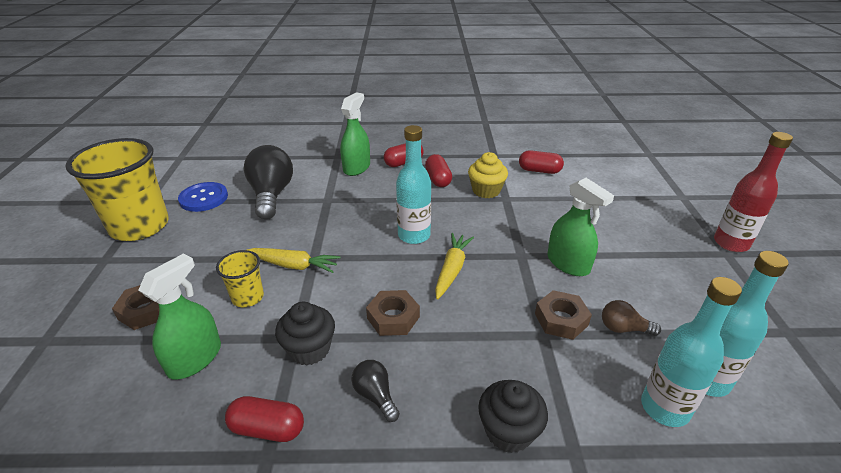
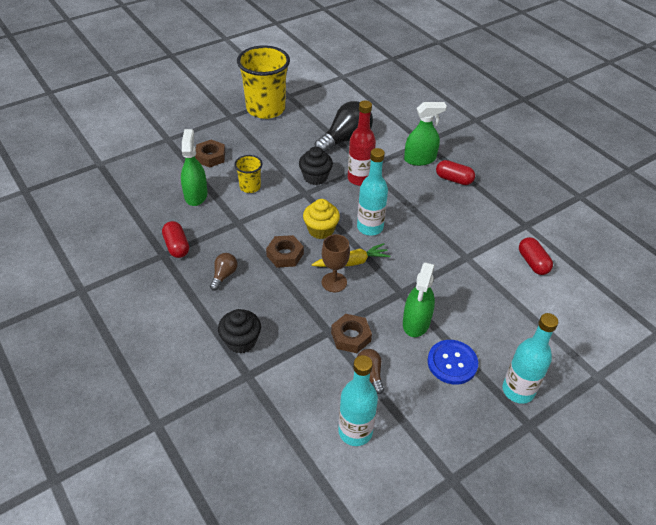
camera: 55 degrees right, 10 degrees up
(195, 359) = (196, 195): green spray bottle -> green spray bottle turned 90 degrees counterclockwise
(203, 198) = (313, 114): blue button -> blue button (452, 363)
(293, 265) = (290, 189): yellow carrot -> none
(309, 349) = (234, 233): black cupcake -> black cupcake (315, 177)
(375, 396) = (224, 275): black light bulb -> brown light bulb
(438, 179) = (452, 208): red capsule -> none
(470, 296) = (334, 282): none -> brown goblet
(486, 191) = (465, 241): yellow cupcake -> yellow cupcake (321, 230)
(664, 408) = (312, 412): turquoise bottle -> turquoise bottle (518, 390)
(731, 243) = (549, 426): red bottle -> red bottle (359, 179)

